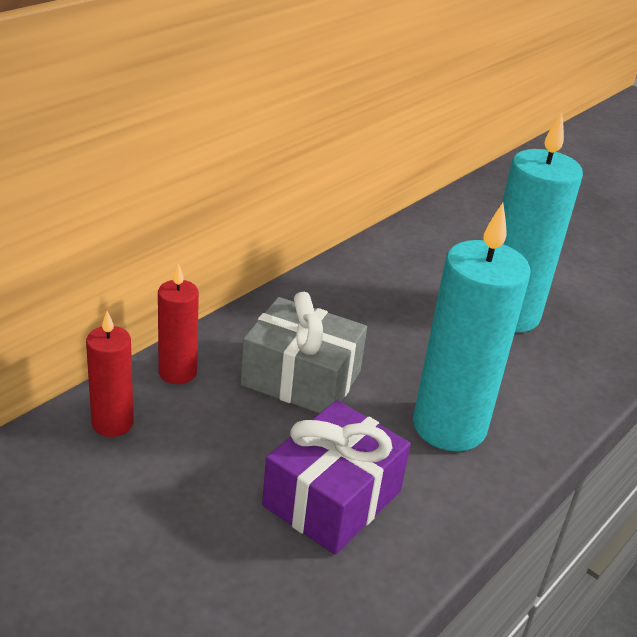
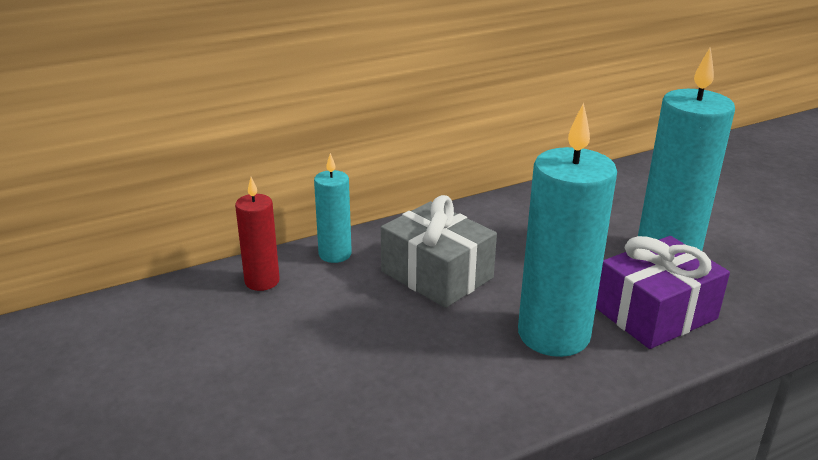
camera: 25 degrees right, 5 degrees down
(177, 372) = (335, 254): red candle -> turquoise candle
(332, 498) = (410, 369): purple gift -> purple gift (655, 313)

